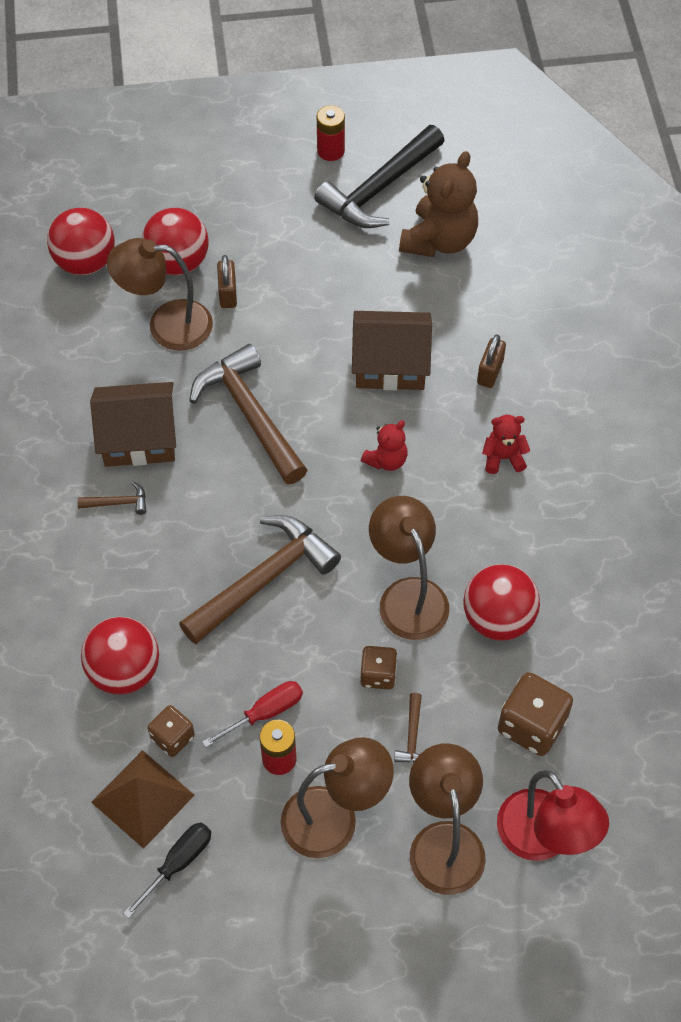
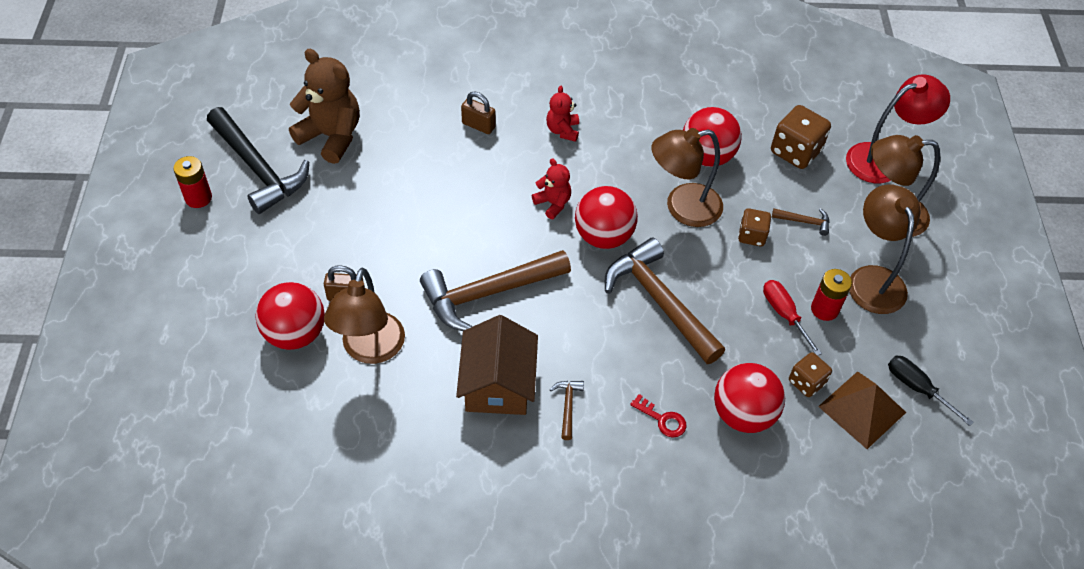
camera: 85 degrees left, 5 degrees down
(85, 262) = (270, 415): red ball -> red ball (603, 236)
(110, 592) = (662, 419): none -> red key
(390, 364) = (456, 187): brown house -> none

